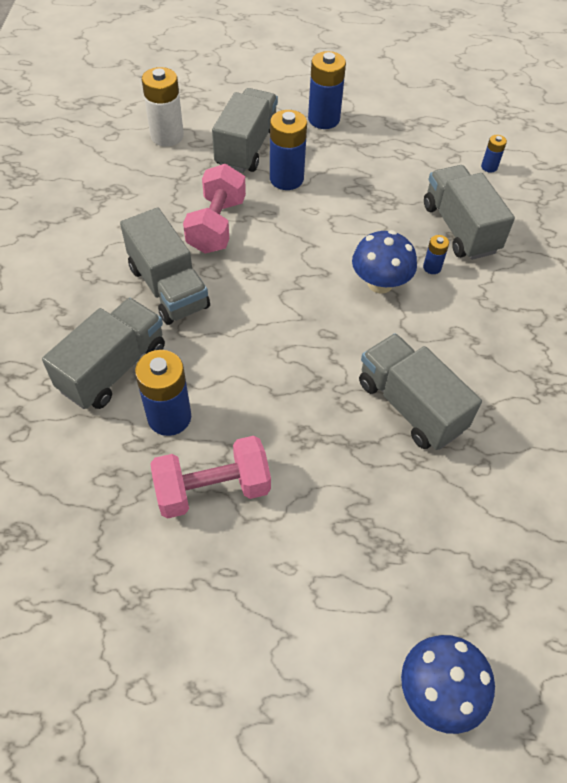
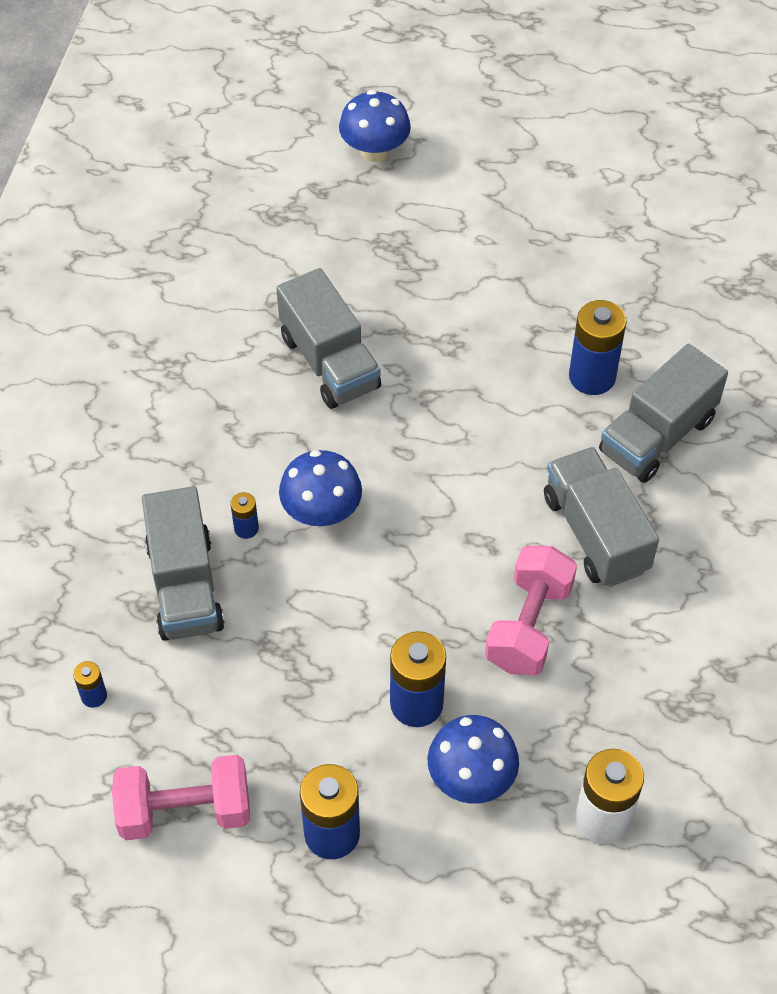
camera: 170 degrees left, 0 degrees up
(213, 489) = (548, 306): pink dumbbell -> pink dumbbell (185, 811)
(247, 147) = (471, 778): grey truck -> blue mushroom

